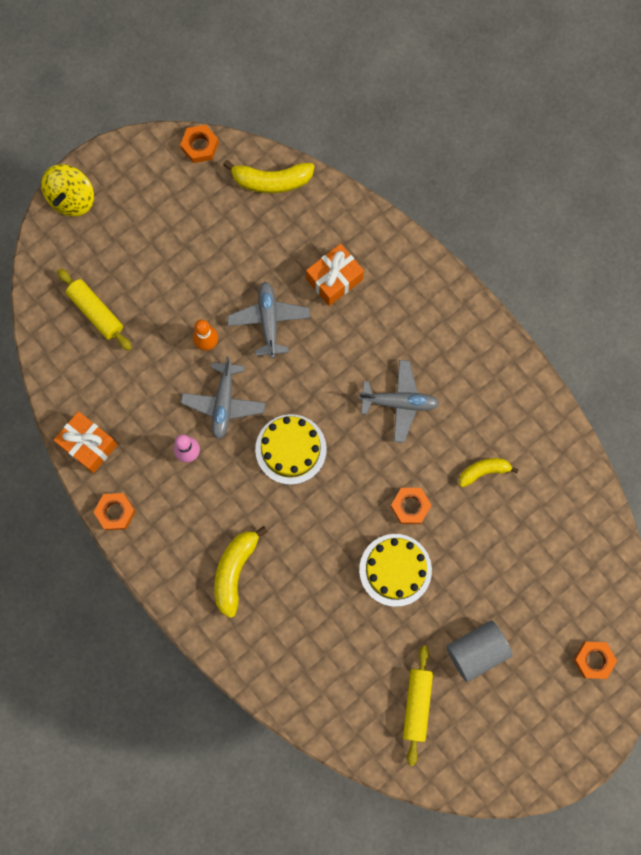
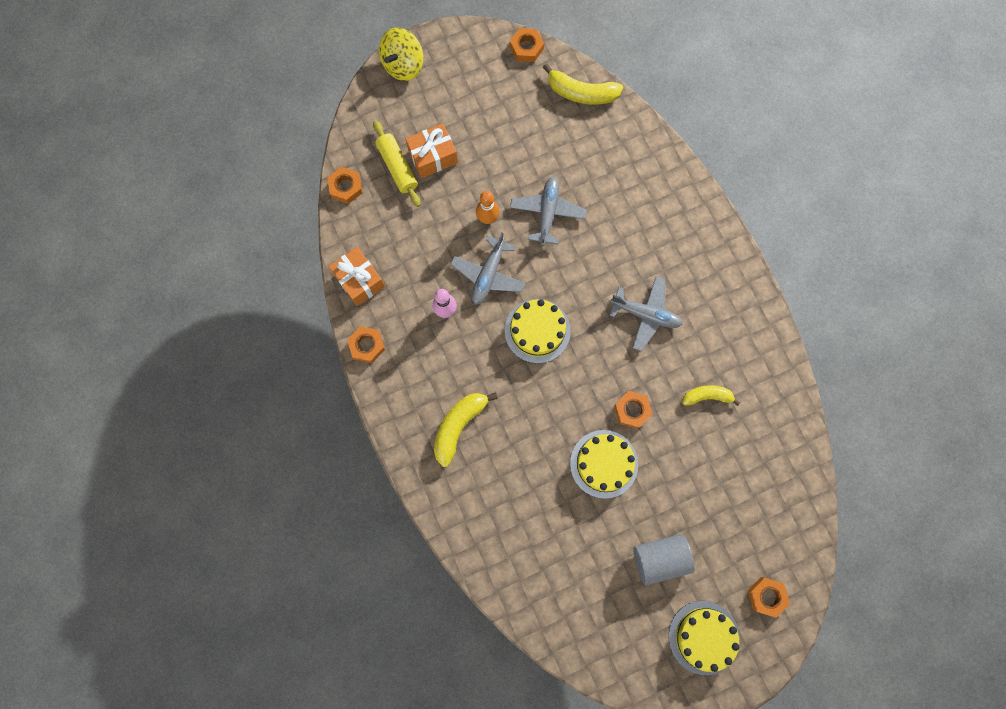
camera: 15 degrees right, 0 degrees up
(46, 348) = (346, 187): none -> orange nut
(334, 279) = (615, 191): orange gift -> orange gift (433, 156)
(417, 705) = (592, 592): yellow rolling pin -> none
(541, 719) = (704, 637): none -> yellow cake

